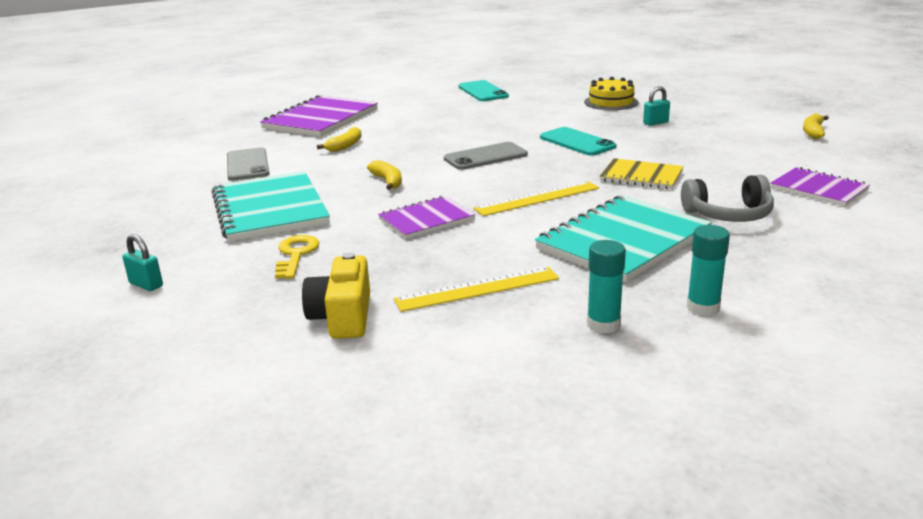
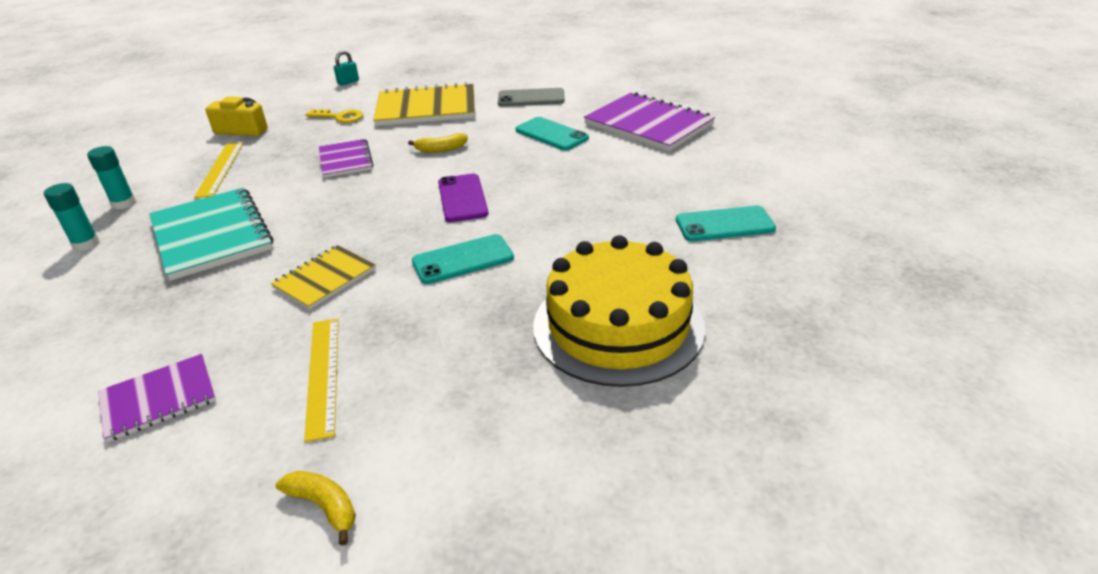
camera: 105 degrees right, 10 degrees up
(270, 209) = (426, 108): turquoise notebook -> yellow notebook
(345, 146) = (551, 134): yellow banana -> turquoise phone
(485, 157) = (462, 198): grey phone -> purple phone
(537, 198) = (334, 210): yellow ruler -> yellow ruler (323, 375)
(611, 102) = (618, 326): yellow cake -> yellow cake, size x1.94
(655, 123) = (491, 341): turquoise padlock -> none
(728, 215) = (185, 305): grey headphones -> none

